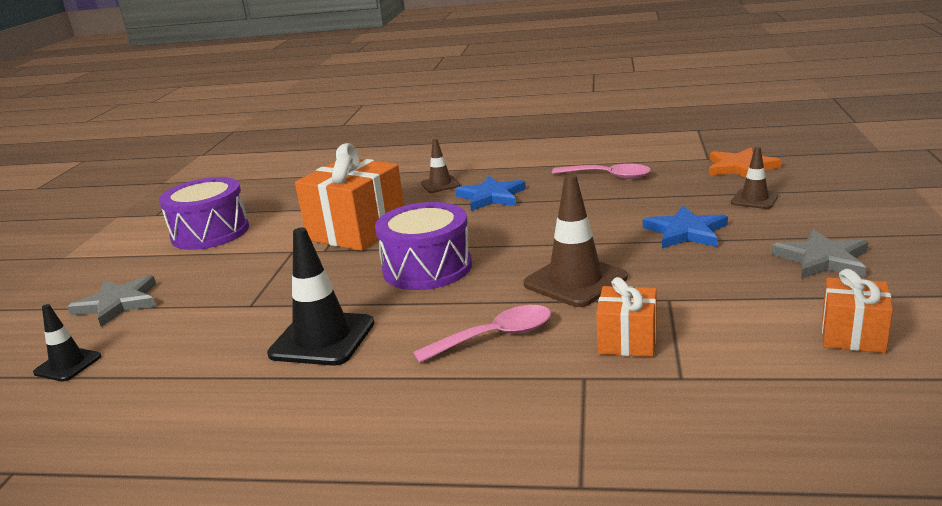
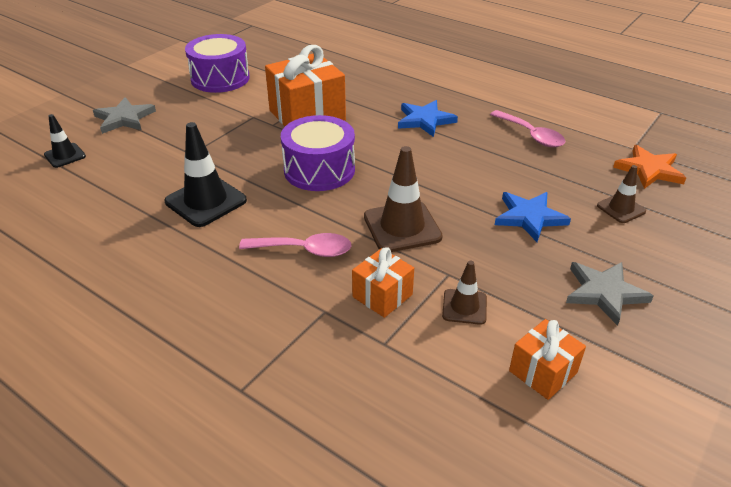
camera: 25 degrees right, 15 degrees up
(440, 184) = (401, 93): brown traffic cone -> brown traffic cone (464, 307)

